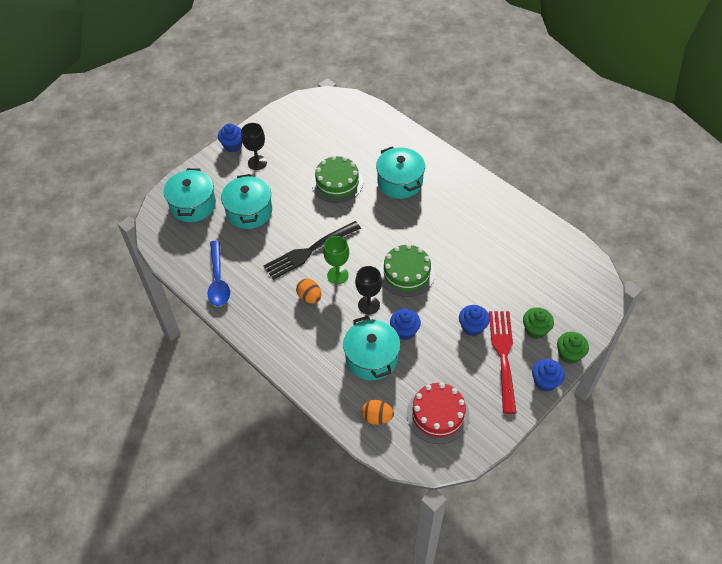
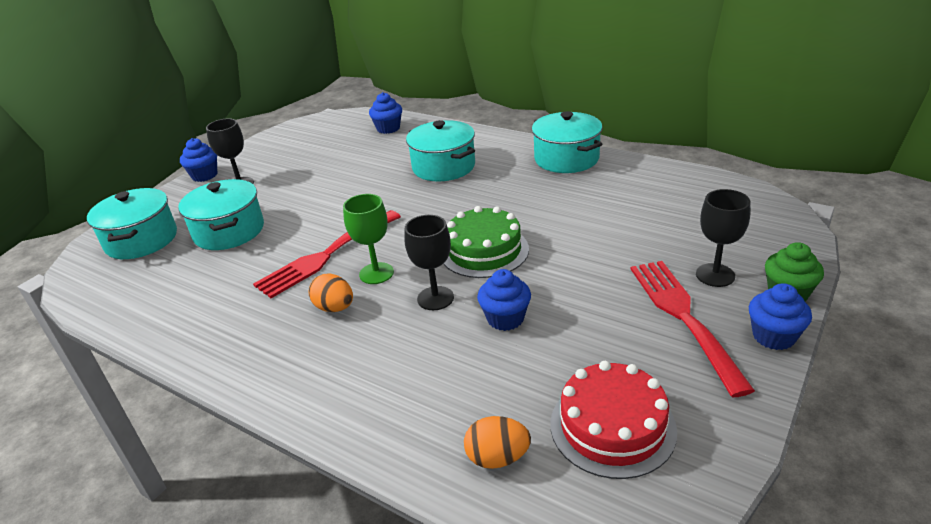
camera: 10 degrees left, 20 degrees down
(218, 280) = (177, 316): blue spoon -> none
(309, 251) = (326, 255): black fork -> red fork
(337, 183) = (356, 182): green cake -> none
(371, 358) = (460, 366): turquoise pot -> turquoise pot (566, 159)
(472, 327) = (614, 292): blue cupcake -> blue cupcake (388, 128)
(535, 330) = (715, 275): green cupcake -> black goblet

